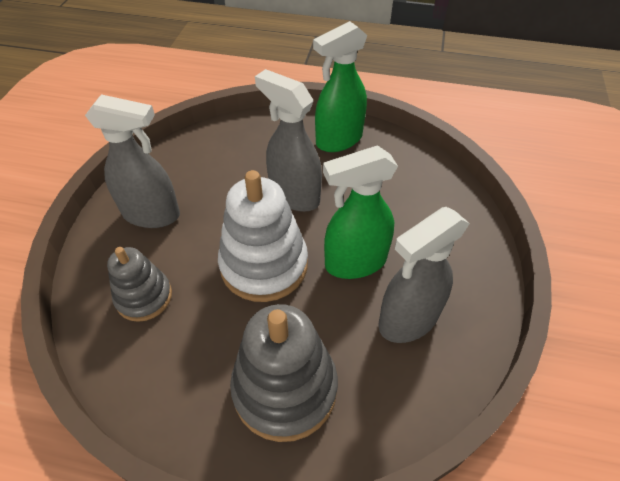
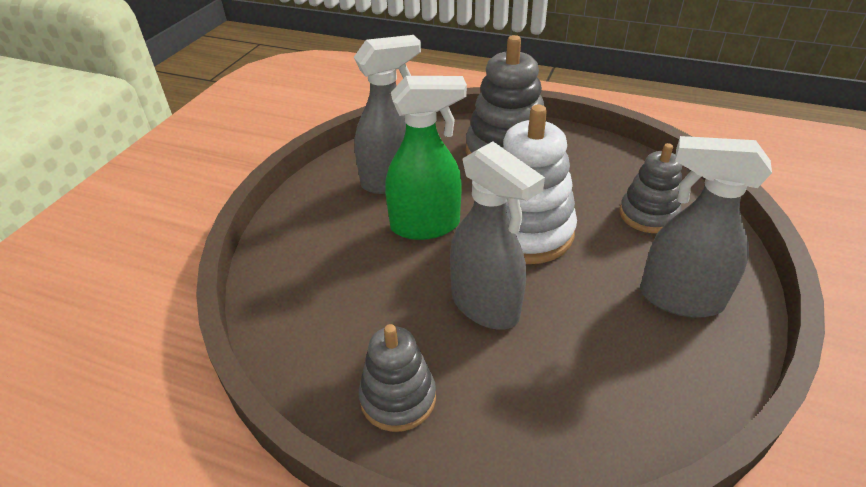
camera: 170 degrees left, 10 degrees down
(338, 140) = (398, 398): green spray bottle -> grey stacking toy

